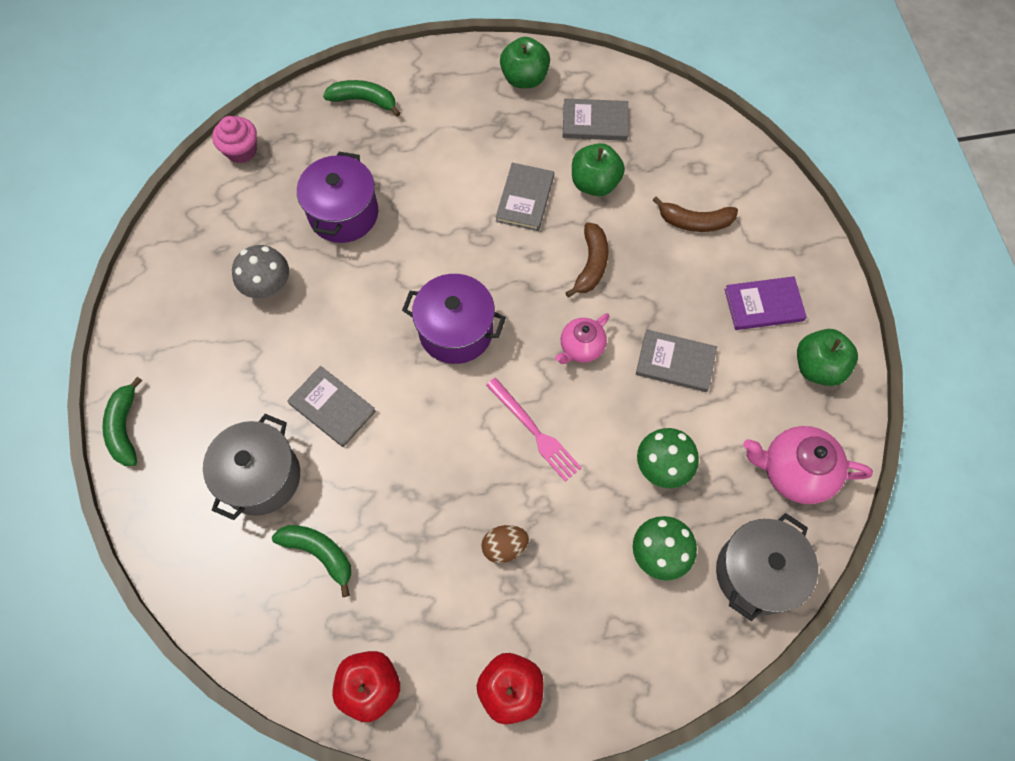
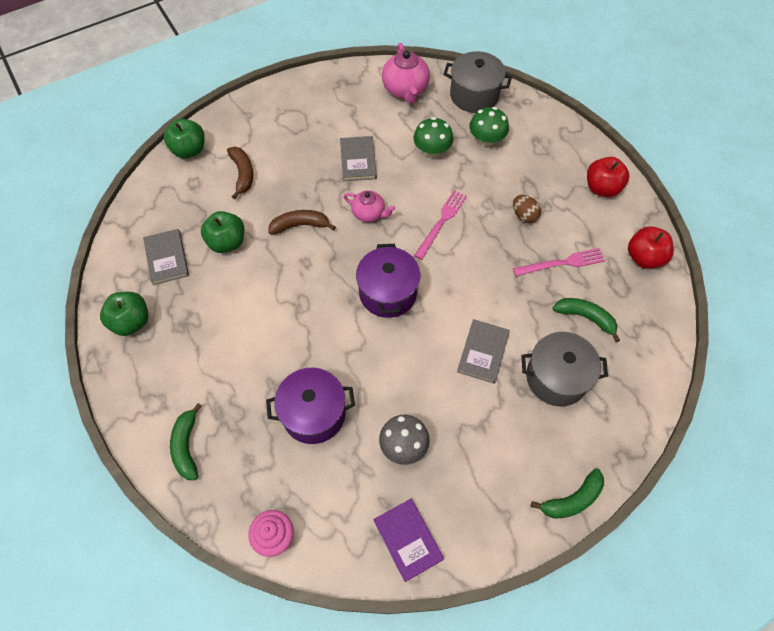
camera: 110 degrees left, 5 degrees down
(319, 553) = (585, 318): green banana -> green banana turned 105 degrees clockwise
(410, 562) = (562, 263): none -> pink fork
(525, 199) = (256, 284): grey book -> none
(763, 305) = (297, 124): purple book -> purple book (408, 539)
(818, 367) = (331, 91): green apple -> green apple (189, 150)

